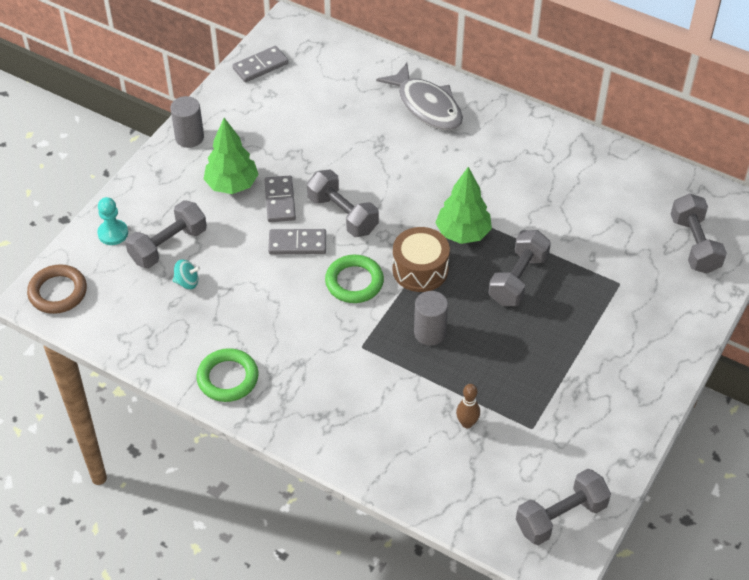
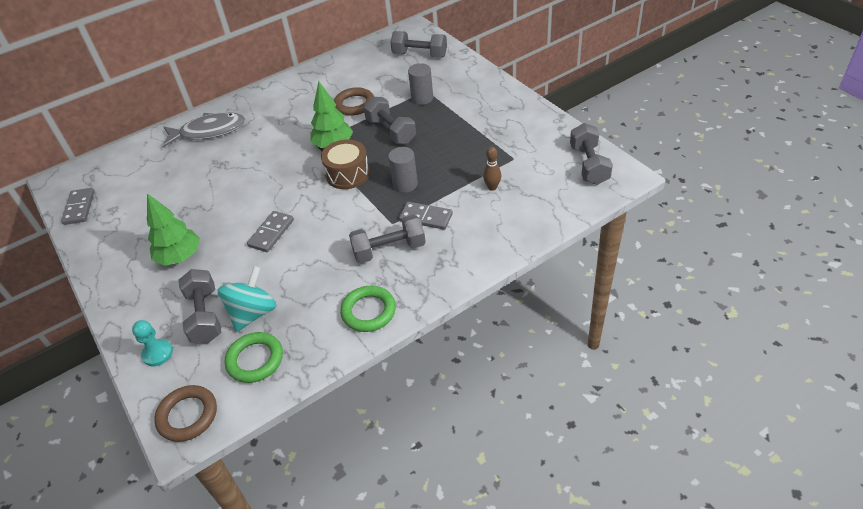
camera: 60 degrees left, 5 degrees down
(187, 282) = (253, 313): turquoise spinning top -> turquoise spinning top, size x1.96
(189, 137) = (105, 271): grey cylinder -> grey cylinder (422, 98)
(280, 201) = (221, 232): grey domino -> grey domino (426, 217)
(342, 215) = (266, 200): grey dumbbell -> grey dumbbell (389, 250)
(354, 282) = (332, 211): green ring -> green ring (255, 360)
(549, 220) = (354, 104): none -> brown ring

